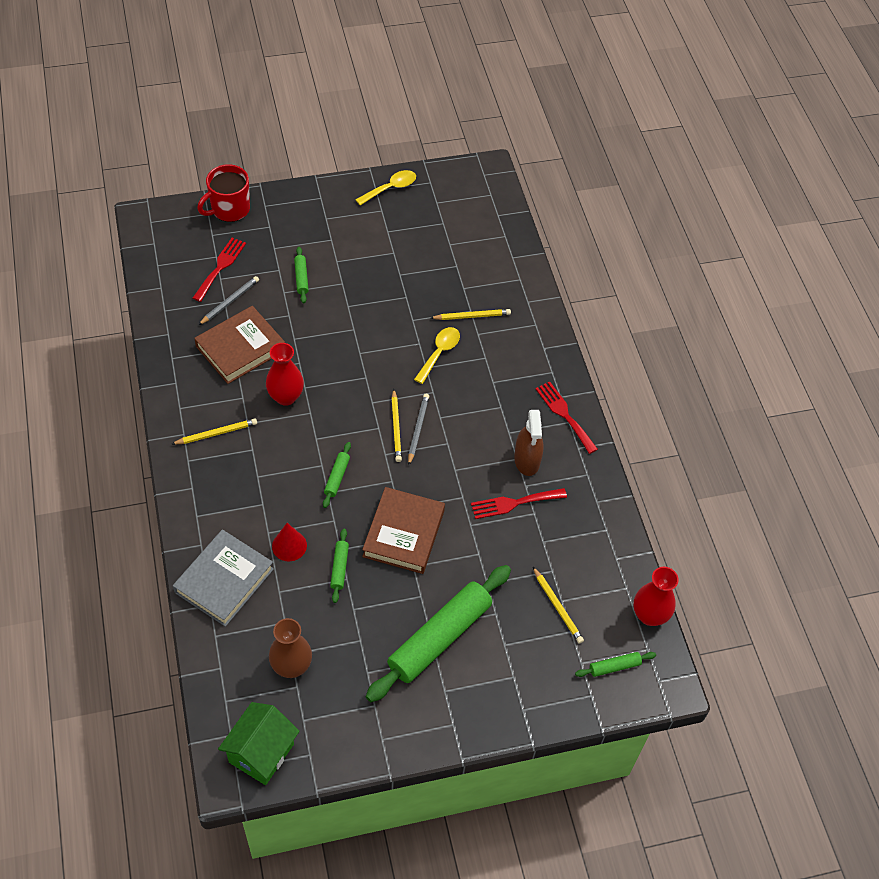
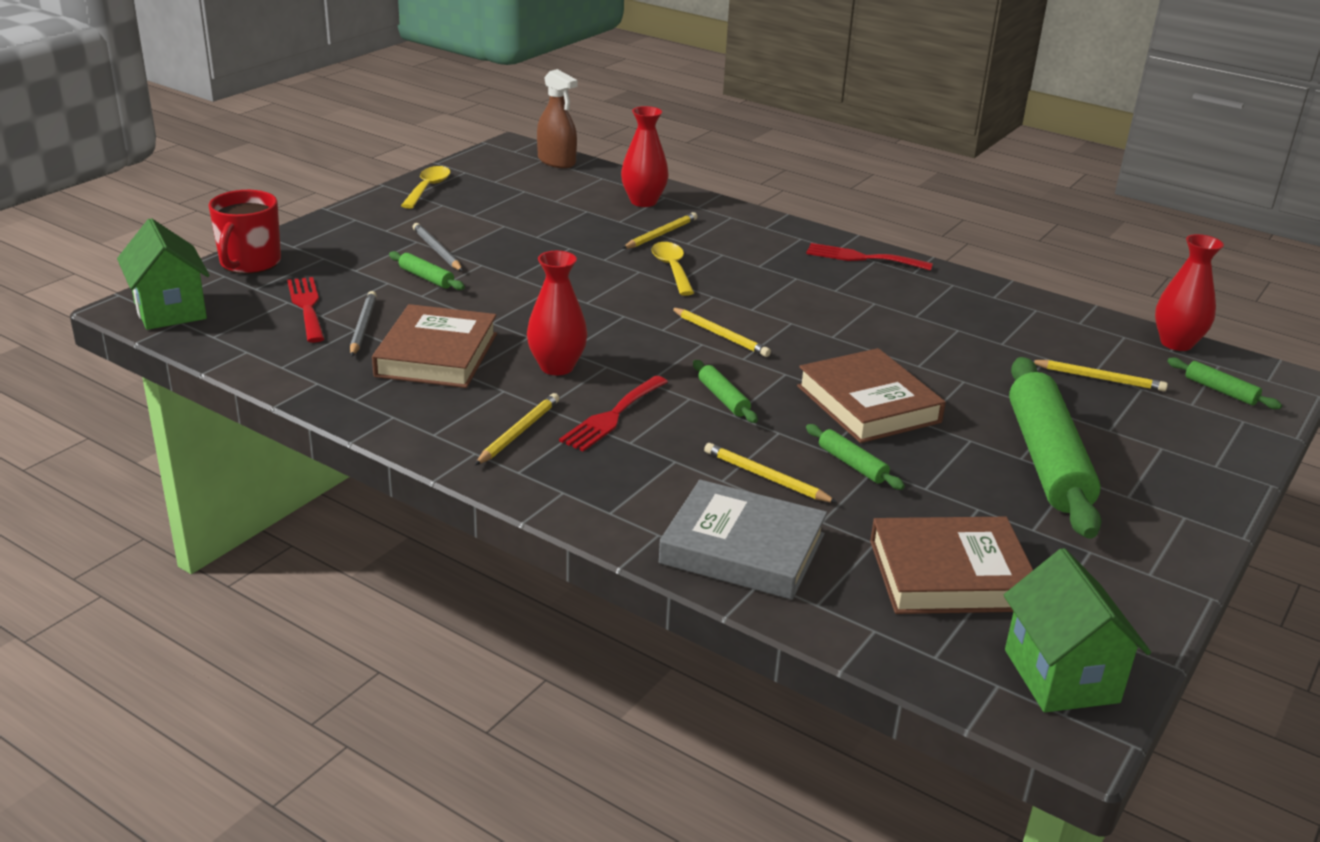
camera: 40 degrees left, 25 degrees down
(157, 230) = (170, 311): none -> green house
(224, 581) = (742, 549): grey book -> grey book turned 60 degrees counterclockwise
(289, 545) = (766, 477): red cone -> yellow pencil
(291, 666) = (950, 575): brown vase -> brown book
(418, 429) = (745, 326): grey pencil -> grey pencil (437, 250)
(500, 276) = (643, 201): none -> red vase
(514, 503) = (929, 331): red fork -> red fork (612, 416)
(527, 460) = (885, 299): brown spray bottle -> brown spray bottle (556, 161)
(614, 667) = (1220, 391): green rolling pin -> green rolling pin turned 75 degrees counterclockwise

